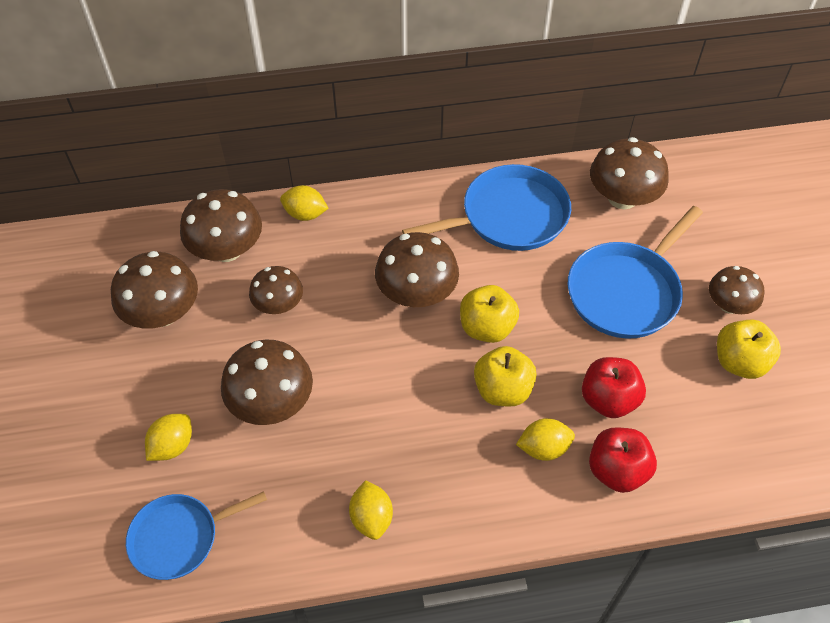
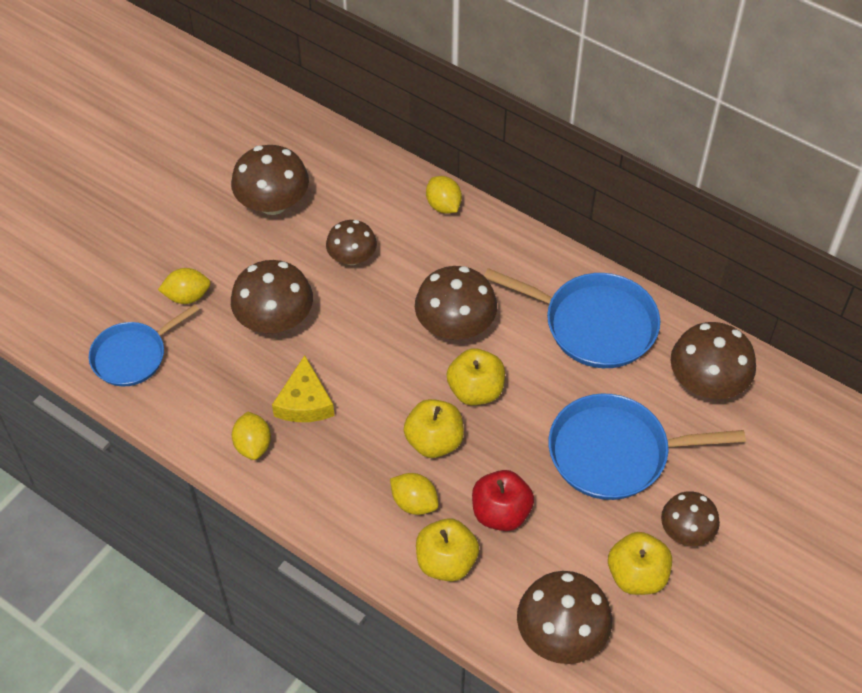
camera: 45 degrees right, 0 degrees up
(179, 538) = (132, 356): blue pan -> blue pan turned 60 degrees counterclockwise
(227, 249) = (361, 190): brown mushroom -> brown mushroom (561, 634)
(371, 518) = (253, 445): yellow lemon -> yellow lemon turned 45 degrees counterclockwise
(372, 446) = (304, 402): none -> yellow cheese
(617, 471) = (446, 562): red apple -> yellow apple

